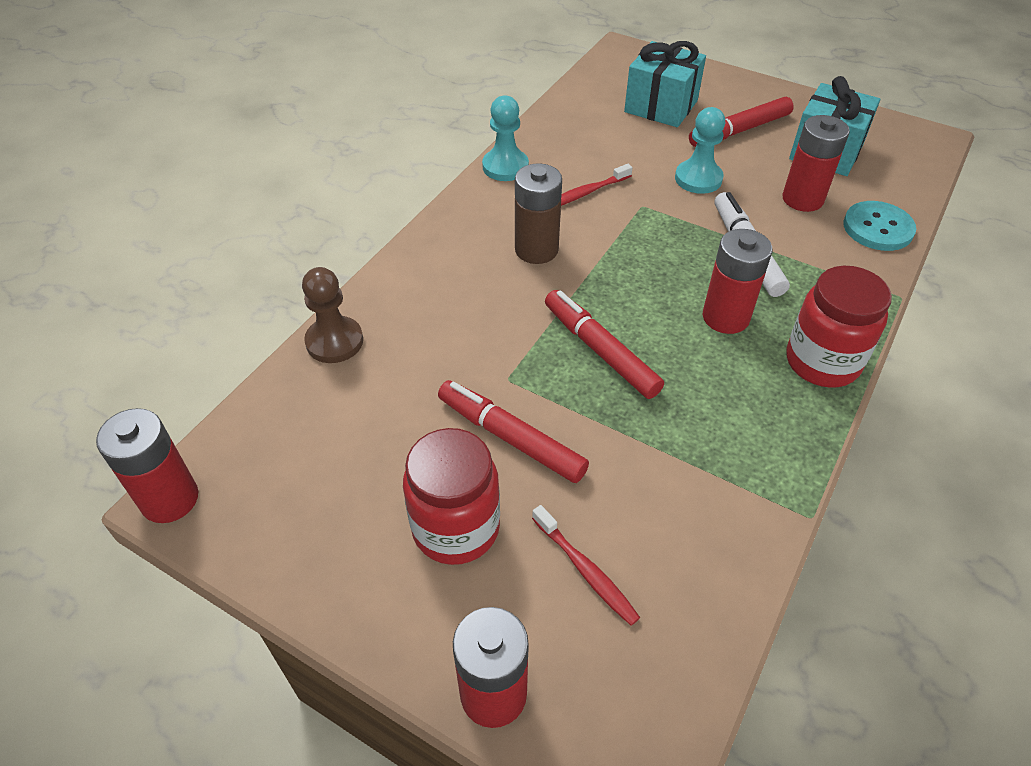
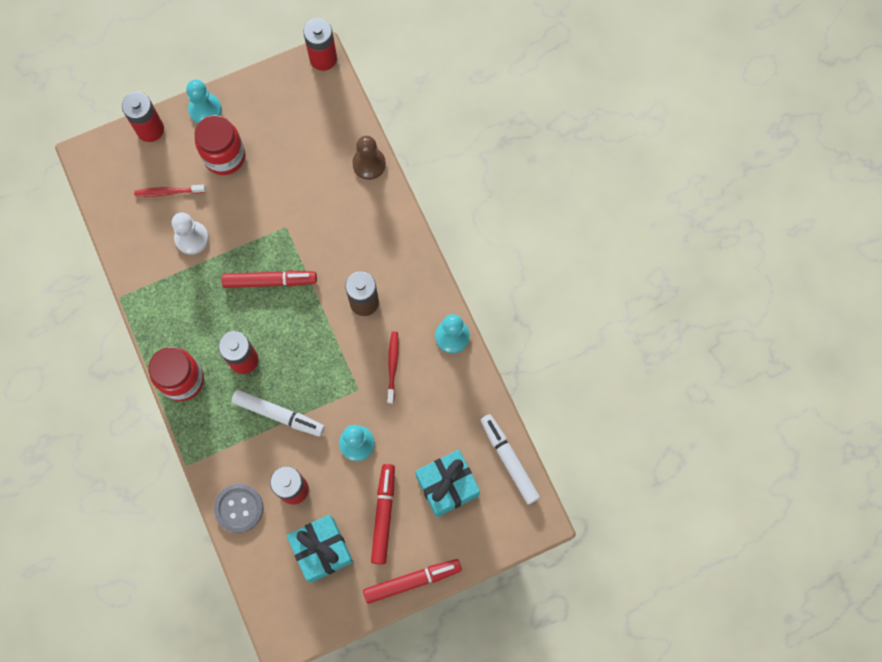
camera: 125 degrees right, 25 degrees up
(386, 621) = (205, 110): none -> turquoise pawn
(511, 437) = (251, 206): red marker -> red marker (412, 581)
(590, 83) = (509, 460): none -> white marker
(629, 482) = (192, 238): none -> white pawn
(878, 228) = (239, 508): turquoise button -> grey button

